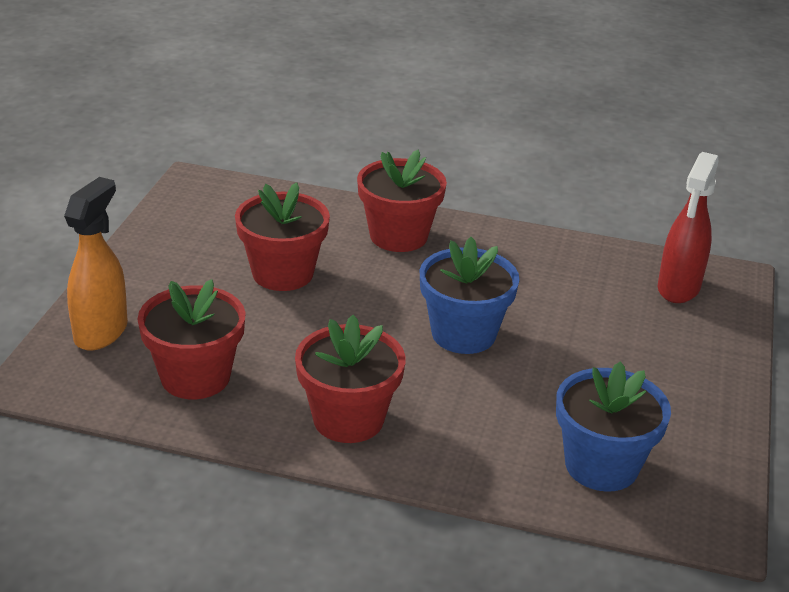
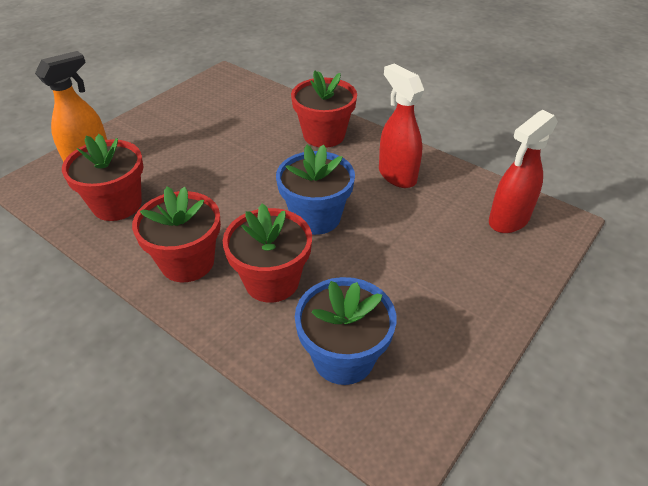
camera: 25 degrees right, 10 degrees up
(282, 273) = (228, 145): red flower pot -> red flower pot (272, 281)
(523, 266) = (397, 175): none -> red spray bottle

